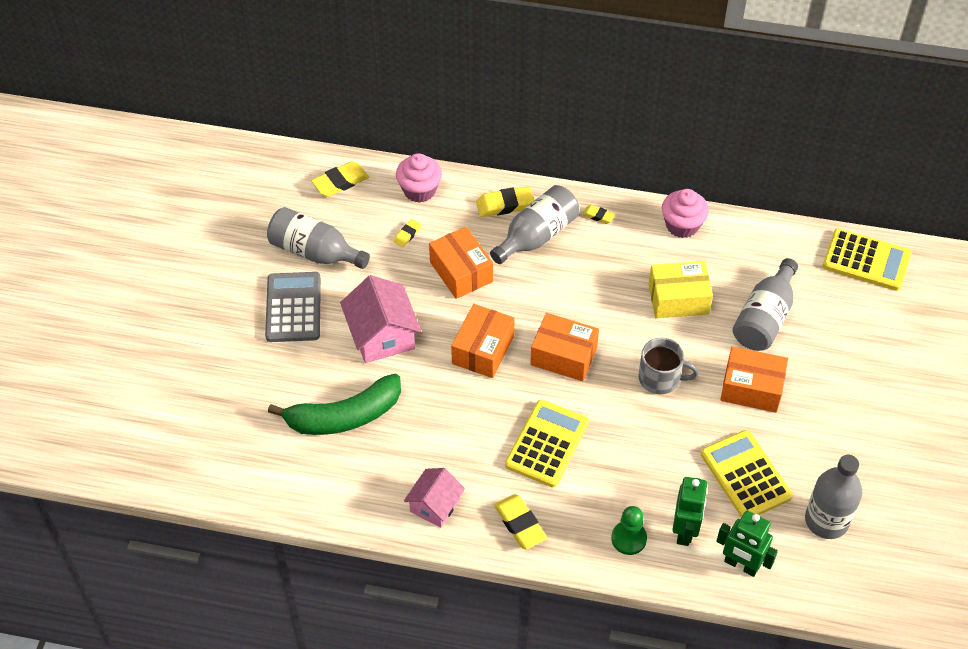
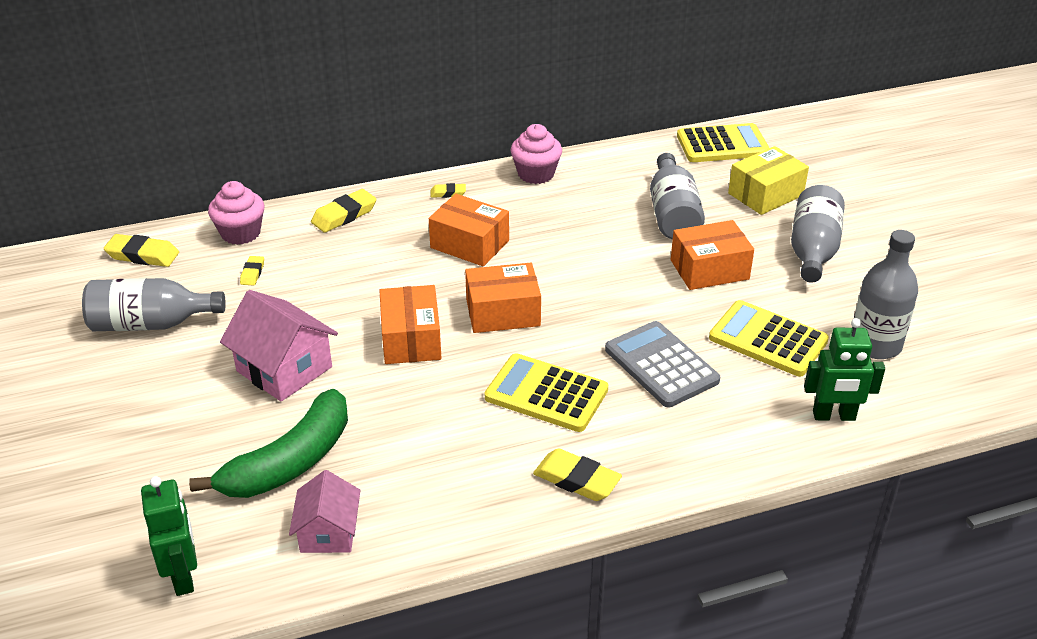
camera: 30 degrees left, 15 degrees down
(293, 308) = (155, 383): grey calculator -> grey calculator (661, 365)
(340, 182) = (143, 255): yellow eraser -> yellow eraser turned 75 degrees clockwise
(435, 505) = (464, 504): pink house -> pink house (328, 532)
(461, 272) = (336, 283): orange box -> orange box (469, 244)
(537, 236) = (397, 228): grey bottle -> grey bottle (813, 250)
(546, 444) = (546, 394): yellow calculator -> yellow calculator turned 60 degrees counterclockwise
(628, 539) = (703, 442): green pawn -> none
(660, 378) = (616, 294): grey mug -> none
(678, 299) = (579, 228): yellow box -> yellow box (765, 194)
(685, 531) = (753, 410): green robot -> green robot (183, 576)

